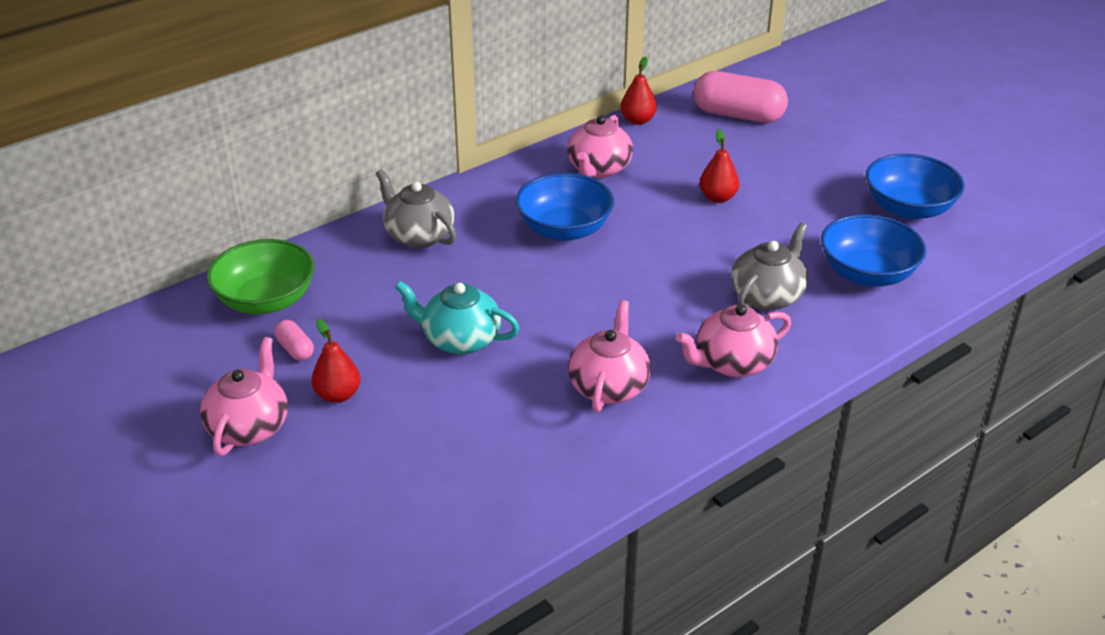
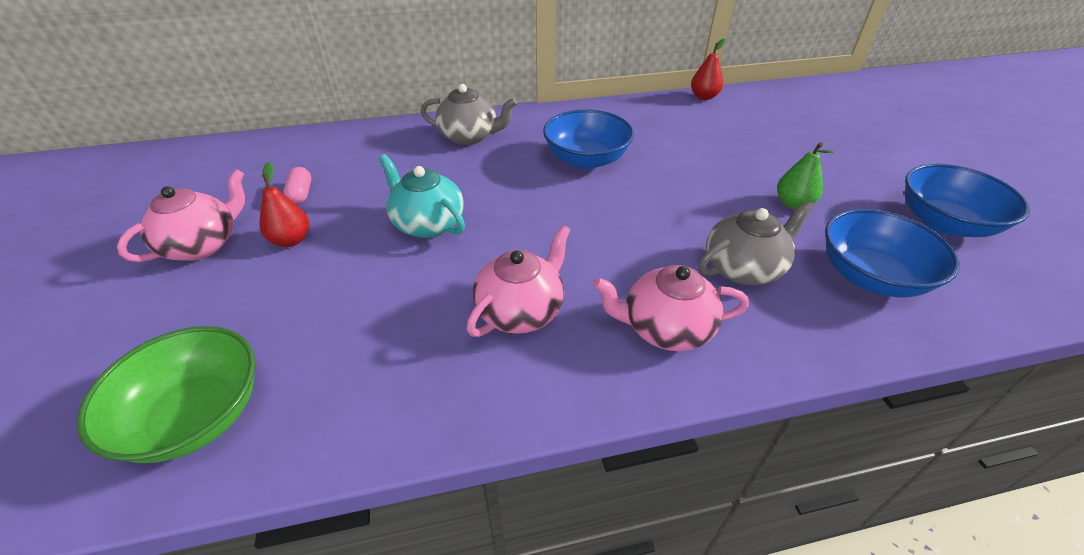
camera: 25 degrees right, 5 degrees up
(266, 300) = (320, 153): green bowl -> green bowl (196, 416)
(419, 236) = (469, 137): grey teapot -> grey teapot turned 120 degrees clockwise
(599, 169) = (648, 123): pink teapot -> none
(718, 198) = (741, 167): red pear -> none
(738, 115) = (795, 110): pink capsule -> none
(781, 224) = (793, 203): none -> green pear

